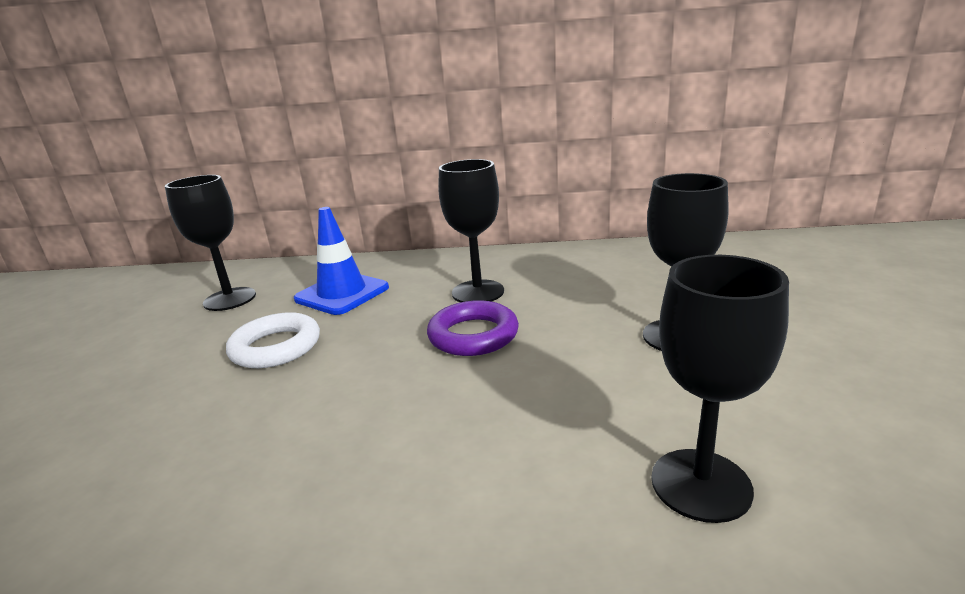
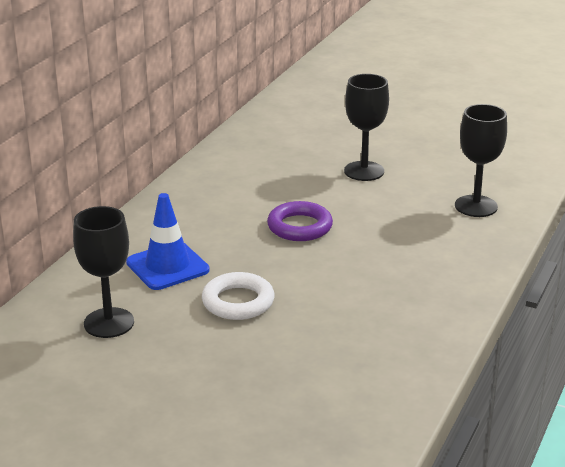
camera: 70 degrees left, 5 degrees up
(478, 292) = (235, 212): black goblet -> none

